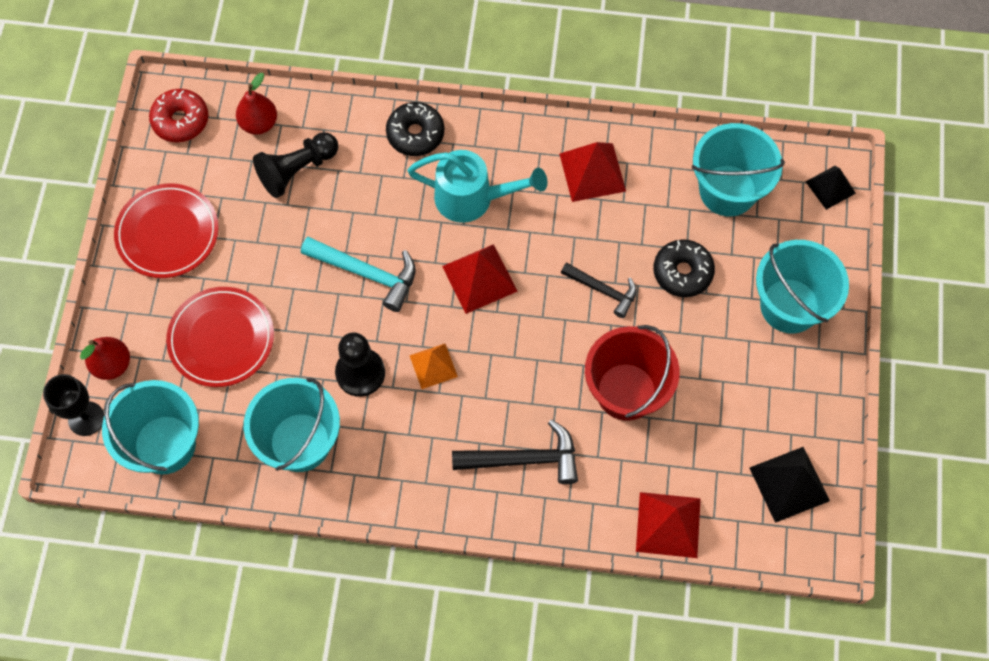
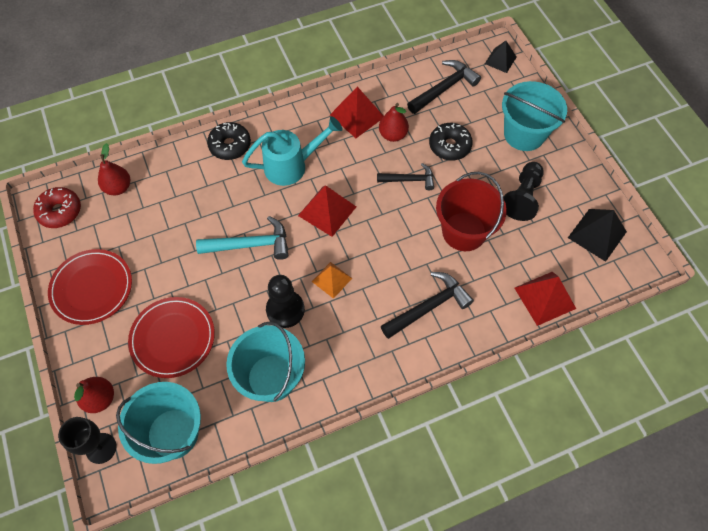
camera: 30 degrees left, 5 degrees down
(297, 170) = (162, 204): black pawn -> black pawn (522, 197)
(621, 221) = (393, 135): none -> red pear
(727, 190) = (444, 88): turquoise bucket -> black hammer

